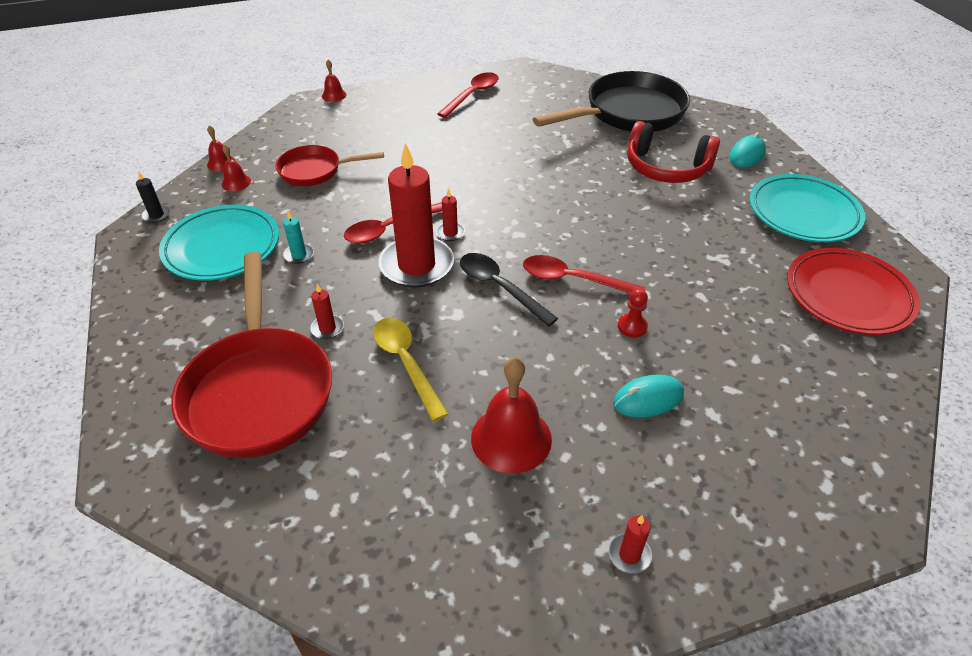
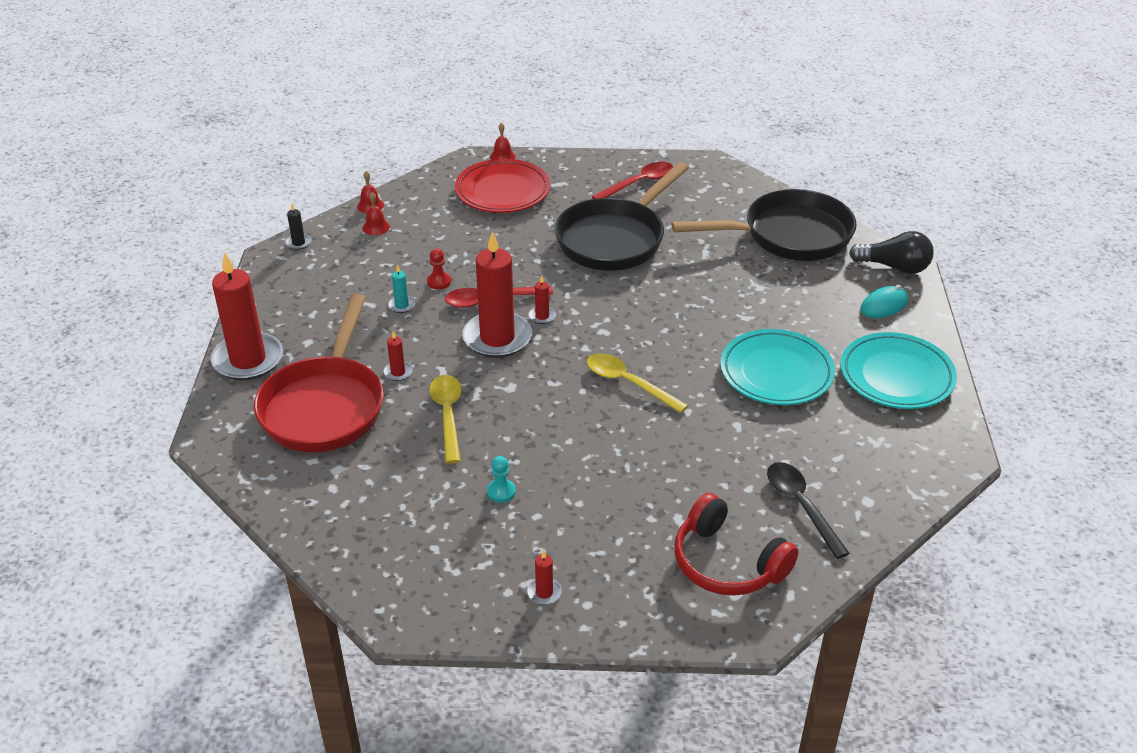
camera: 20 degrees right, 5 degrees down
(143, 358) = (248, 360): none -> red candle
(222, 248) = (341, 284): turquoise plate -> turquoise plate (776, 373)
(315, 171) = (450, 231): red pan -> none
(479, 146) = (615, 239): none -> black pan
(500, 287) = (559, 374): black spoon -> black spoon (801, 506)
(511, 438) = (501, 492): red bell -> turquoise pawn
(573, 279) = (628, 383): red spoon -> yellow spoon
(632, 326) = (655, 435): red pawn -> red pawn (439, 282)
(648, 399) = (631, 493): turquoise mouse -> none
(666, 168) = (788, 301): red headphones -> red headphones (727, 563)
(731, 121) = (894, 267): none -> black light bulb
(848, 296) = (878, 460): red plate -> red plate (502, 191)

